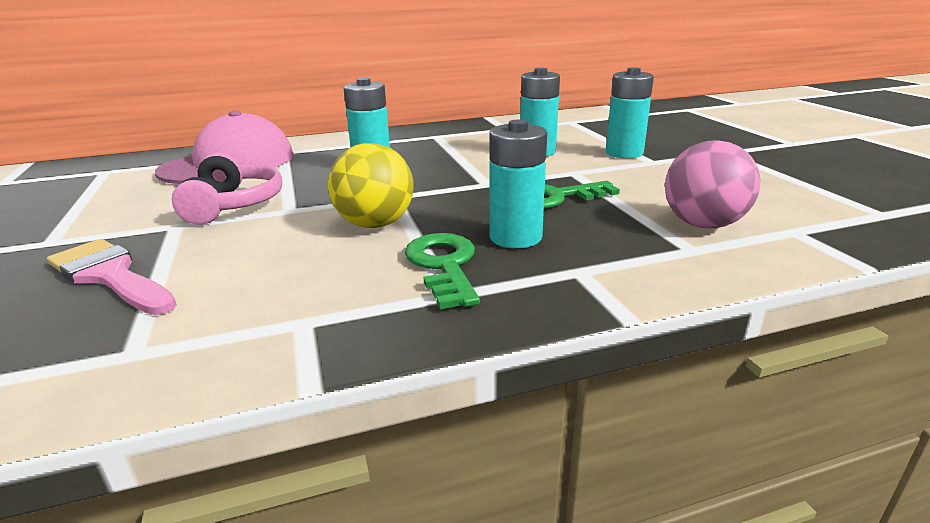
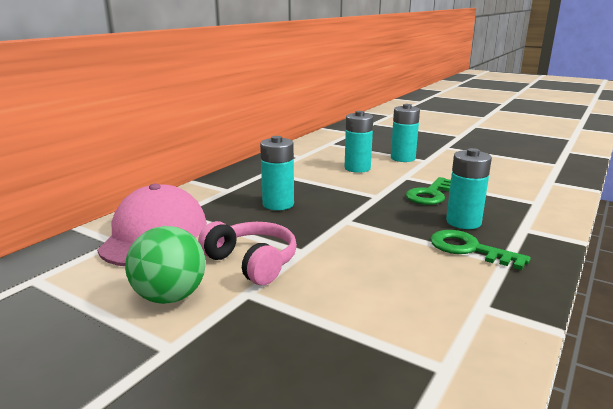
camera: 40 degrees left, 5 degrees down
(110, 276) = (302, 342): pink brush -> none
(130, 209) = (170, 297): none -> green ball
(375, 224) = (379, 240): yellow ball -> none
(703, 224) = (516, 189): pink ball -> none

